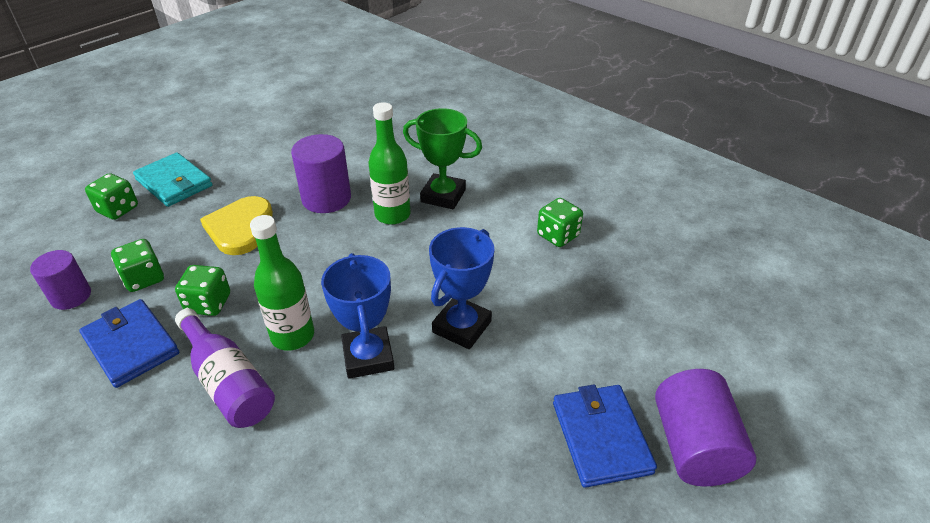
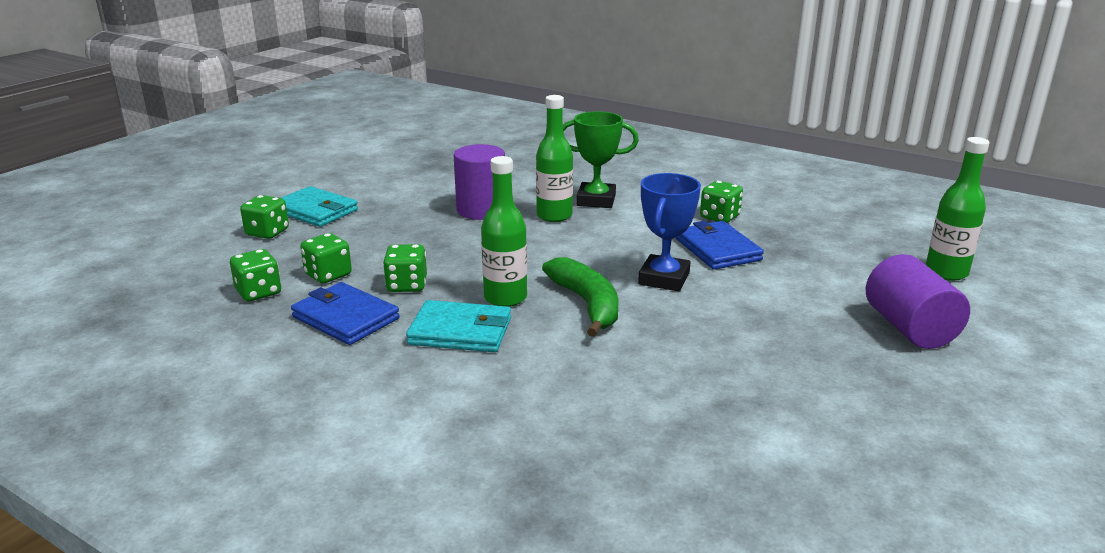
camera: 10 degrees left, 15 degrees down
(71, 296) = (258, 292): purple cylinder -> green dice
(228, 382) = (460, 331): purple bottle -> turquoise wallet
(240, 228) = (405, 235): yellow heart -> none
(368, 357) = (587, 304): blue trophy -> green banana
(601, 437) = (827, 331): blue wallet -> blue wallet (717, 249)
(770, 356) = (946, 272): none -> green bottle

